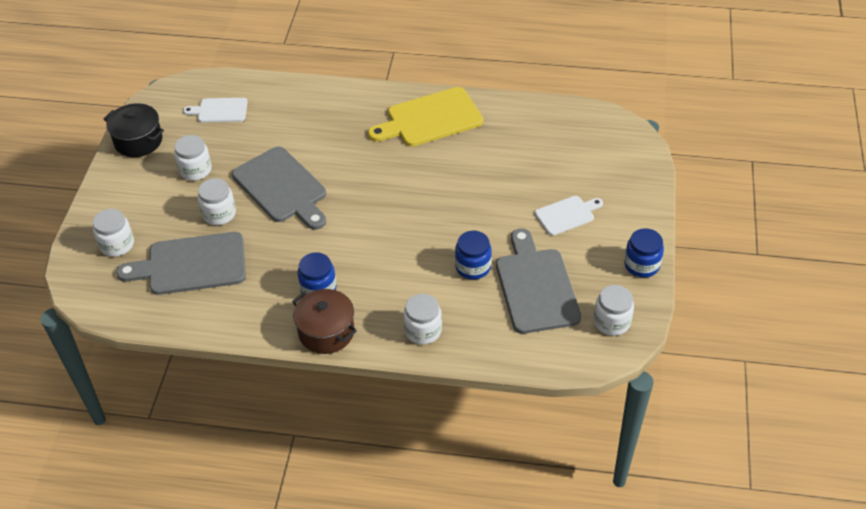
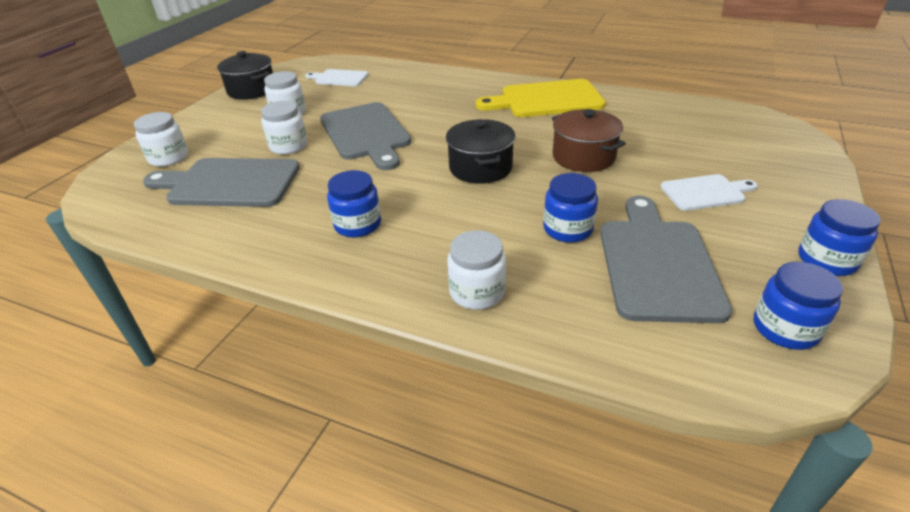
camera: 15 degrees right, 10 degrees down
(326, 332) = (343, 272): brown pot -> brown pot (583, 157)
(394, 215) = (480, 168): none -> black pot
(611, 322) = (785, 328): white jar -> blue jar

